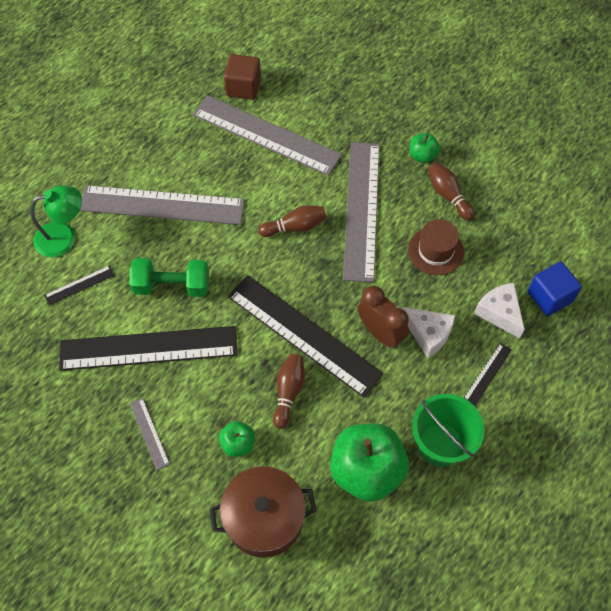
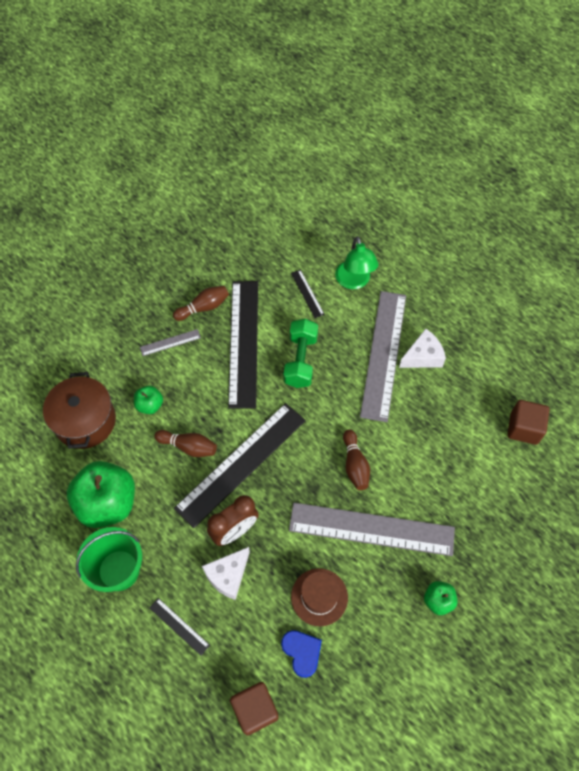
camera: 95 degrees right, 0 degrees up
(266, 134) = (464, 446): grey ruler -> none
(448, 195) = (386, 621): brown bowling pin -> brown bowling pin (203, 307)
(490, 262) = (302, 652): none -> blue heart
(499, 313) = (242, 651): white cheese -> white cheese (423, 356)
(549, 297) = (255, 710): blue cube -> brown cube

